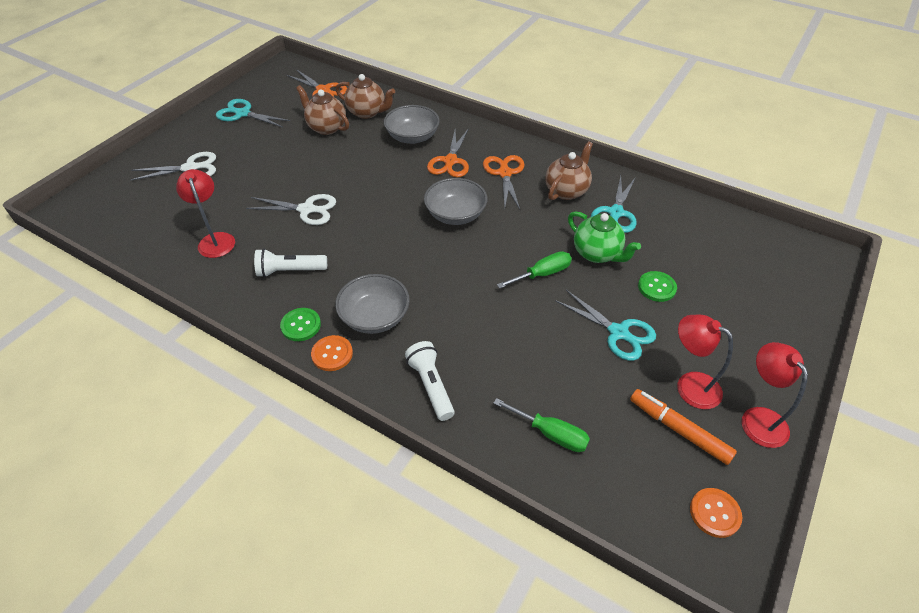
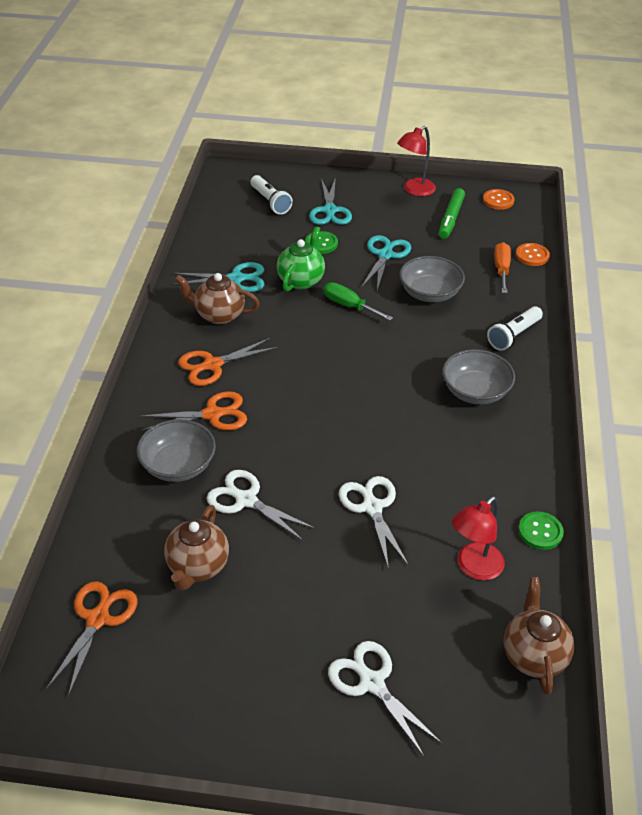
camera: 115 degrees left, 5 degrees down
(243, 114) = (208, 697): turquoise scissors -> turquoise scissors (330, 211)
(290, 271) = (468, 476): white flashlight -> white flashlight (270, 202)
(301, 325) = (523, 436): green button -> green button (540, 532)
(332, 354) = (534, 402): orange button -> orange button (532, 255)
(360, 157) = (246, 500): none -> white scissors
(367, 112) = (139, 536): brown teapot -> brown teapot (533, 655)
(455, 214) = (304, 382): grey bowl -> grey bowl (430, 293)
(551, 434) = (501, 269): green screwdriver -> orange screwdriver
(679, 430) = (451, 219): orange marker -> green marker
(689, 385) = (409, 218): red lamp -> none

